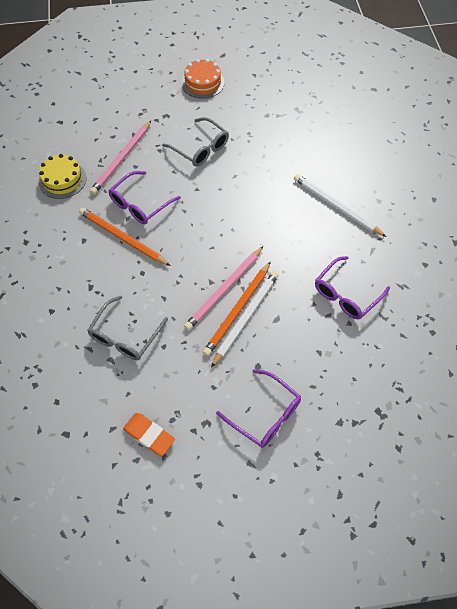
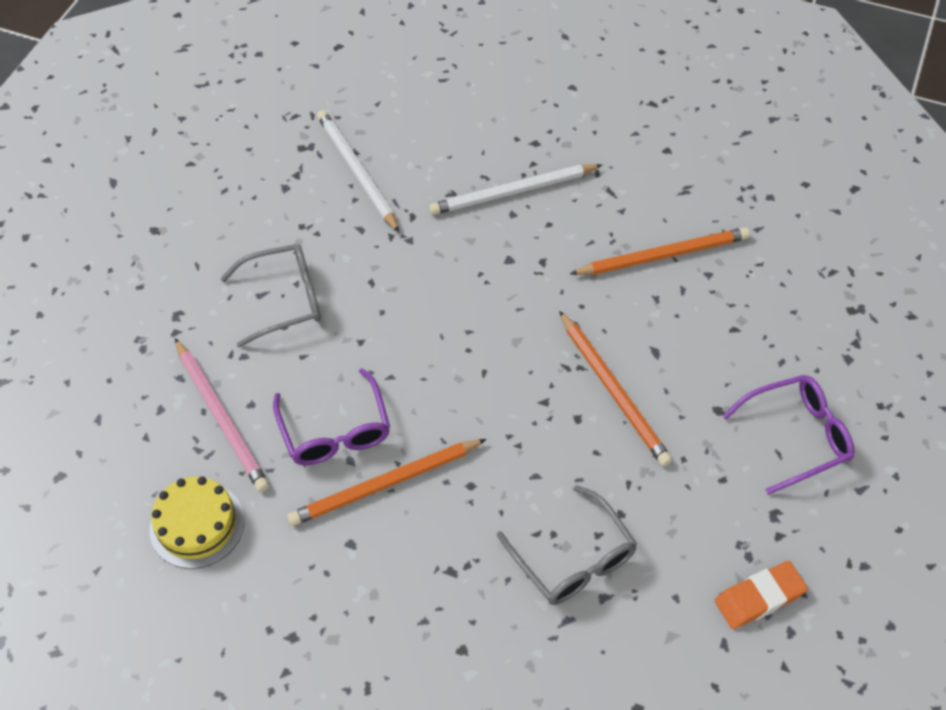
camera: 60 degrees left, 5 degrees down
(203, 83) = (150, 235): orange cake -> none
(224, 290) = (569, 391): pink pencil -> none
(246, 317) = (632, 386): white pencil -> white pencil (357, 171)
(346, 295) = (663, 255): purple glasses -> orange pencil

